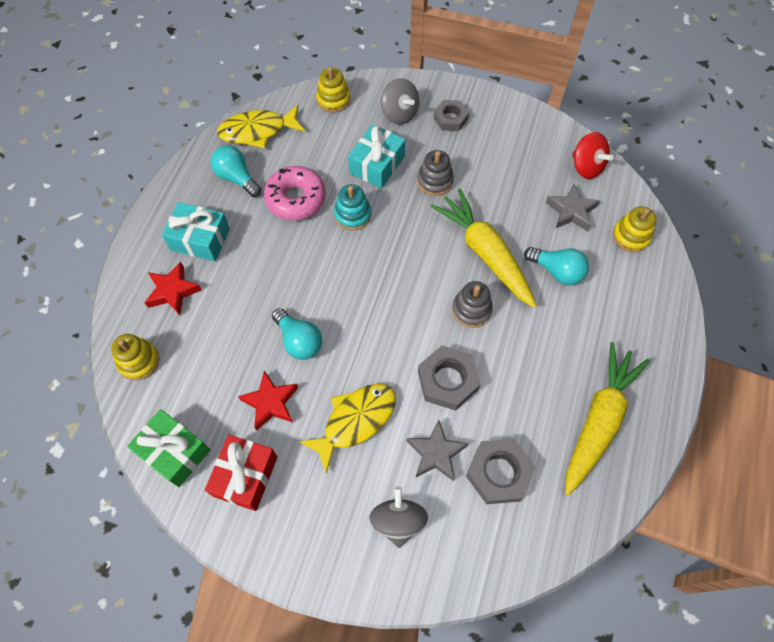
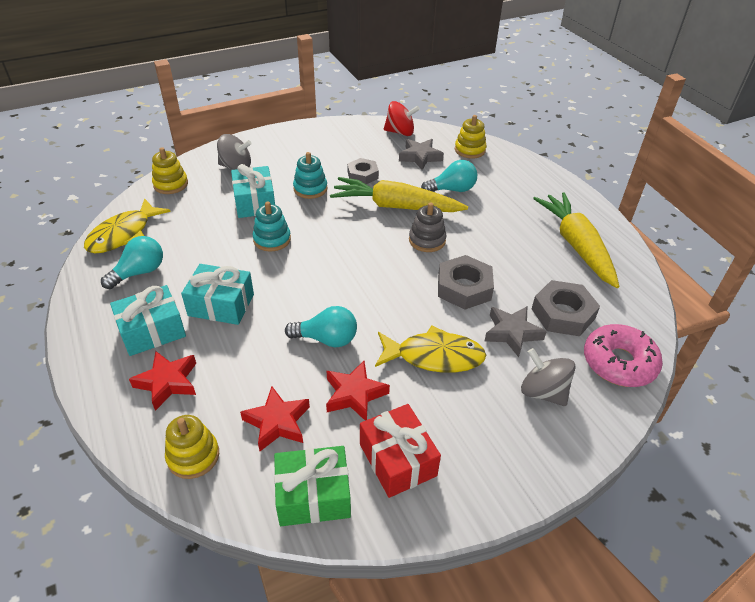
camera: 45 degrees left, 20 degrees down
(205, 380) = (277, 422): none -> red star
(237, 178) = (139, 272): turquoise light bulb -> turquoise light bulb turned 135 degrees clockwise
(261, 251) = (221, 305): none -> turquoise gift
(296, 199) = (211, 256): pink donut -> pink donut (619, 363)
(355, 421) = (434, 356): yellow fish -> yellow fish turned 90 degrees clockwise
(435, 181) = (310, 189): grey stacking toy -> turquoise stacking toy
(450, 119) = (278, 152): grey nut -> grey nut (362, 175)

